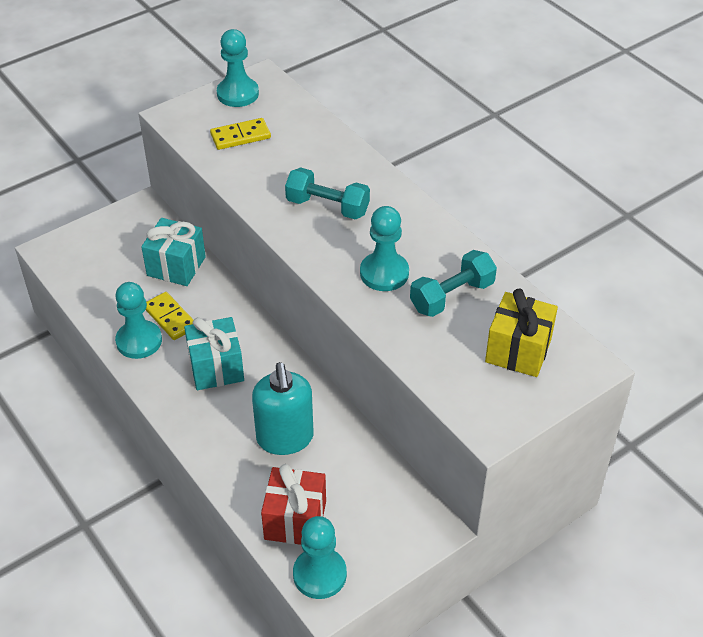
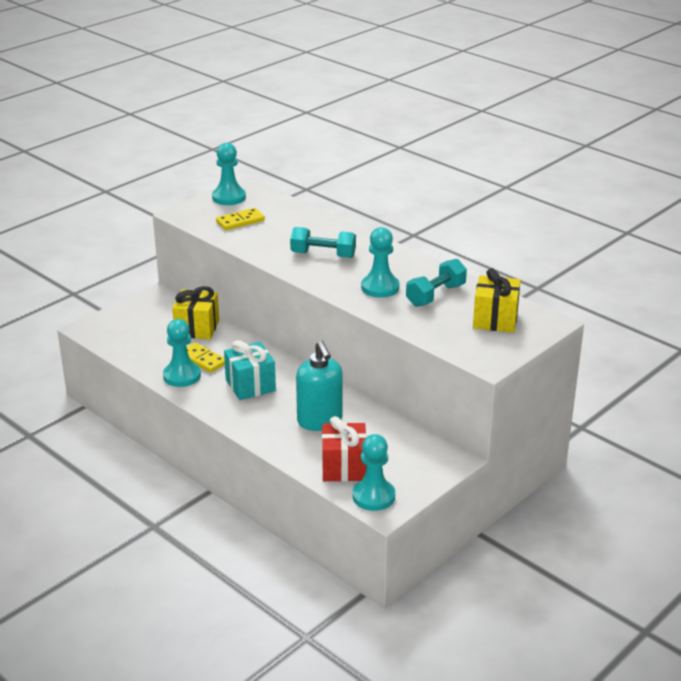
camera: 10 degrees left, 15 degrees down
(176, 266) = (197, 328): turquoise gift -> yellow gift

